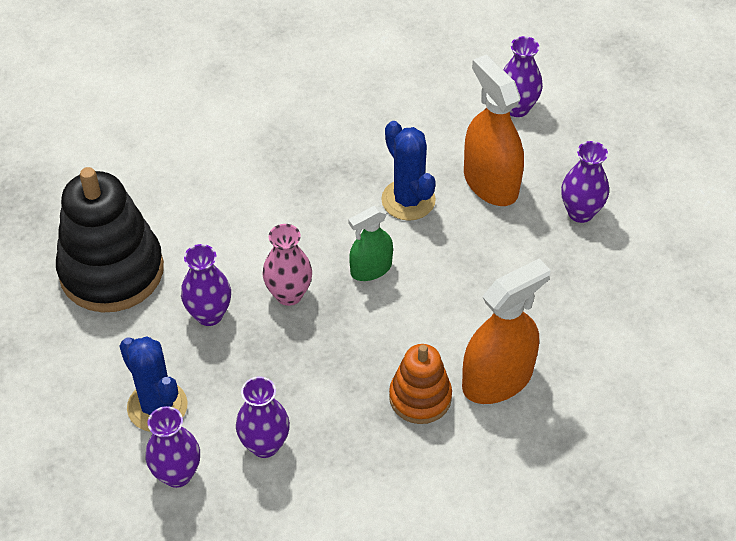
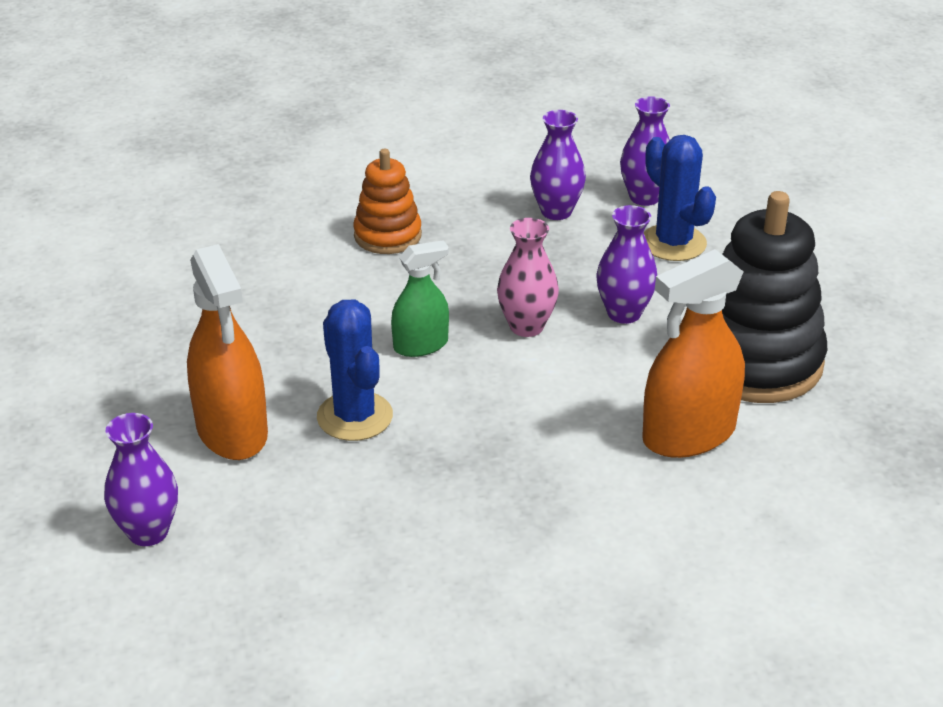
camera: 175 degrees left, 15 degrees down
(497, 379) = (299, 244): orange spray bottle -> orange spray bottle (689, 434)
(580, 212) = (125, 389): purple vase -> none

